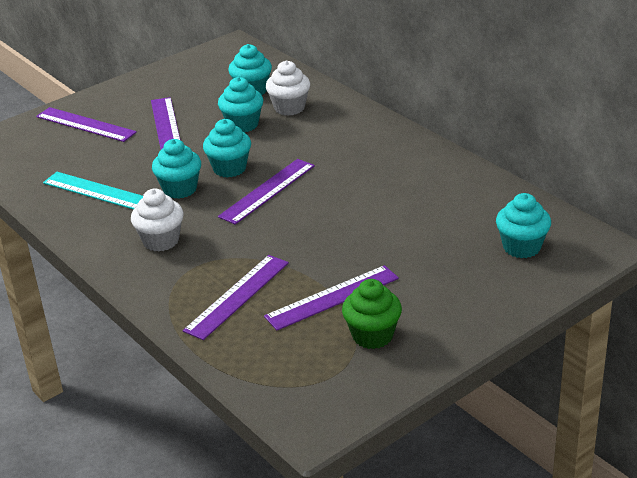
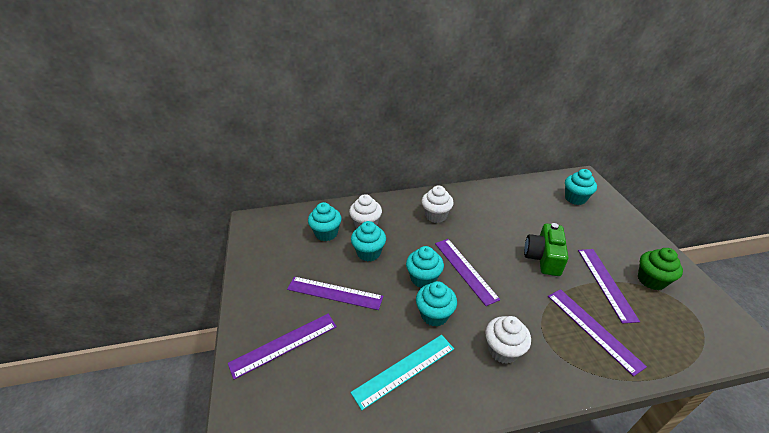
camera: 65 degrees left, 5 degrees up
(341, 241) = (543, 258): none -> green camera
(354, 146) = (436, 216): none -> white cupcake

